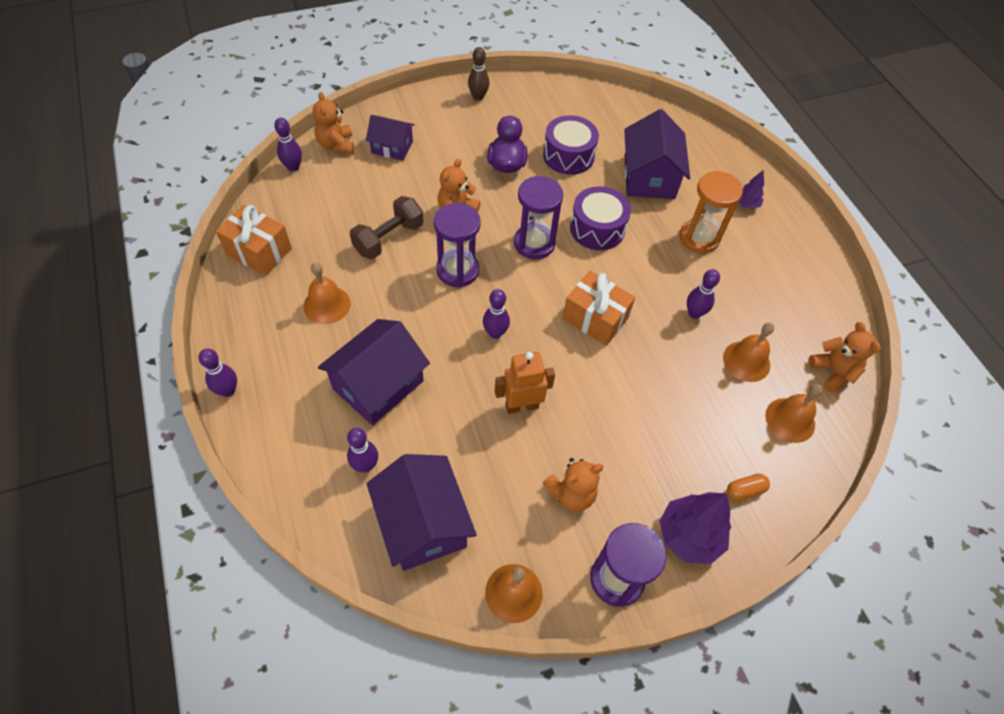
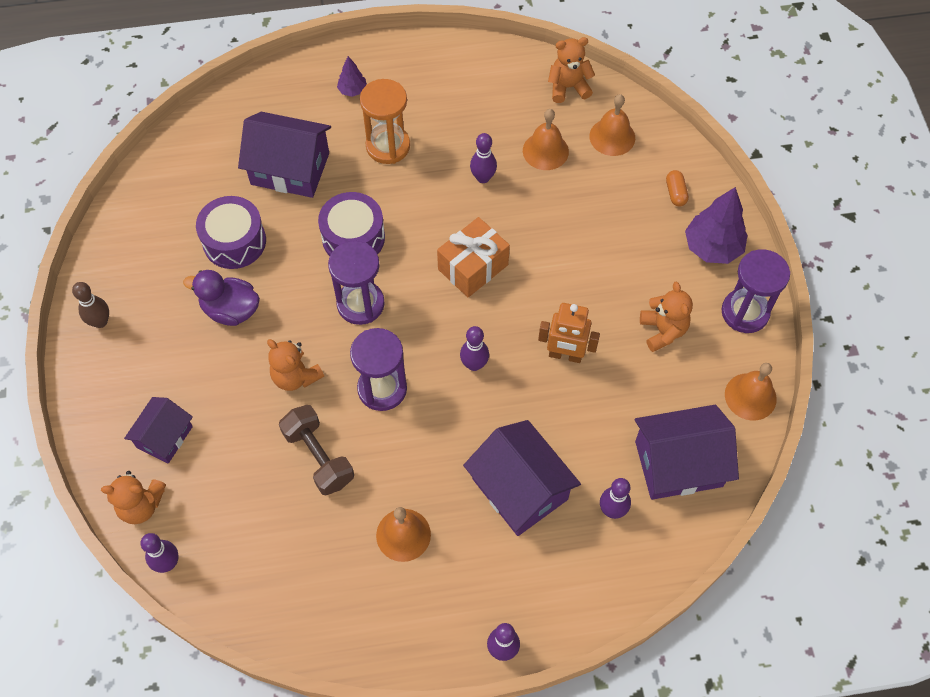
camera: 75 degrees left, 5 degrees up
(259, 251) = (305, 610): orange gift -> none
(521, 406) = (565, 355): orange robot -> orange robot turned 75 degrees counterclockwise

